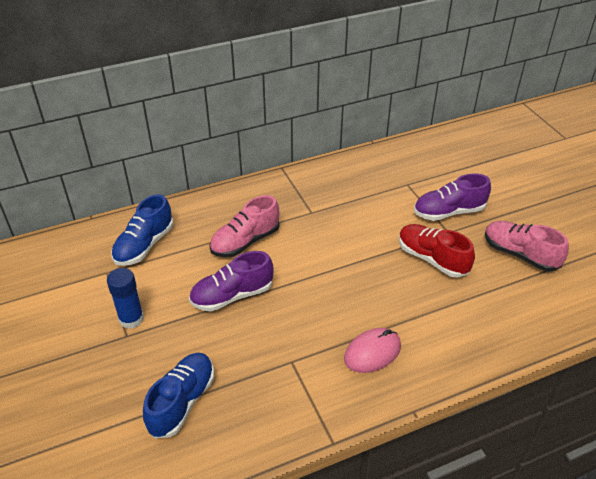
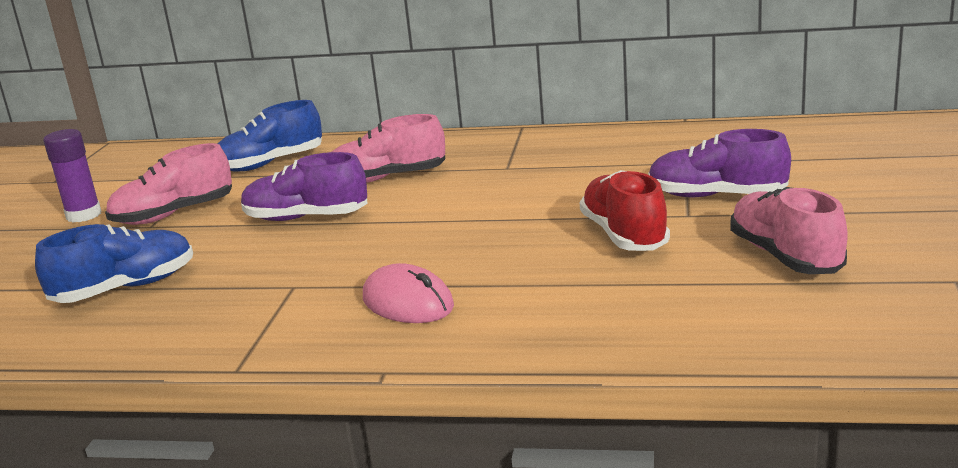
camera: 35 degrees right, 20 degrees down
(57, 340) = (84, 215): none -> purple glue stick
(131, 319) = (174, 214): blue glue stick -> pink shoe
(372, 352) = (408, 302): pink mouse -> pink mouse turned 45 degrees clockwise

